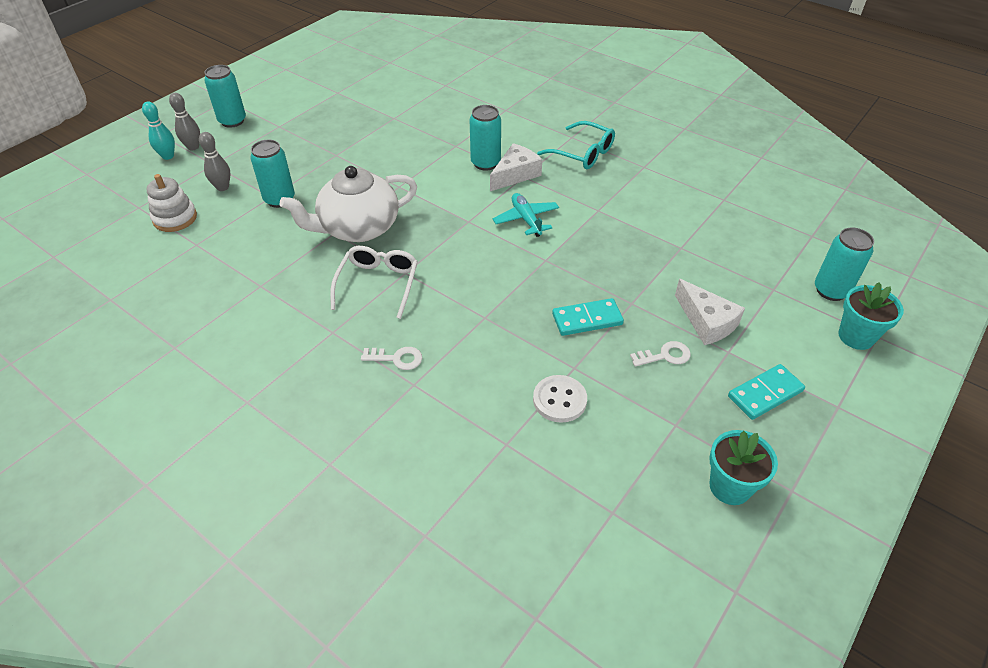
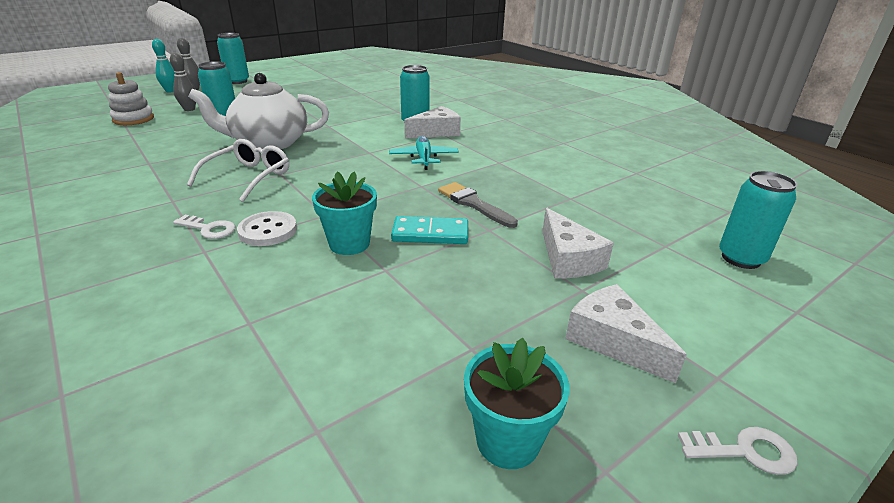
camera: 15 degrees right, 15 degrees down
(559, 400) = (345, 294): white button -> white button (268, 231)
(582, 153) = (508, 128): turquoise glasses -> none
(604, 274) = (473, 204): none -> grey brush
(665, 356) = (499, 279): white key -> white key (745, 451)
(765, 394) = (613, 341): turquoise domino -> white cheese
(856, 336) = (765, 306): turquoise flower pot -> turquoise flower pot (349, 244)

